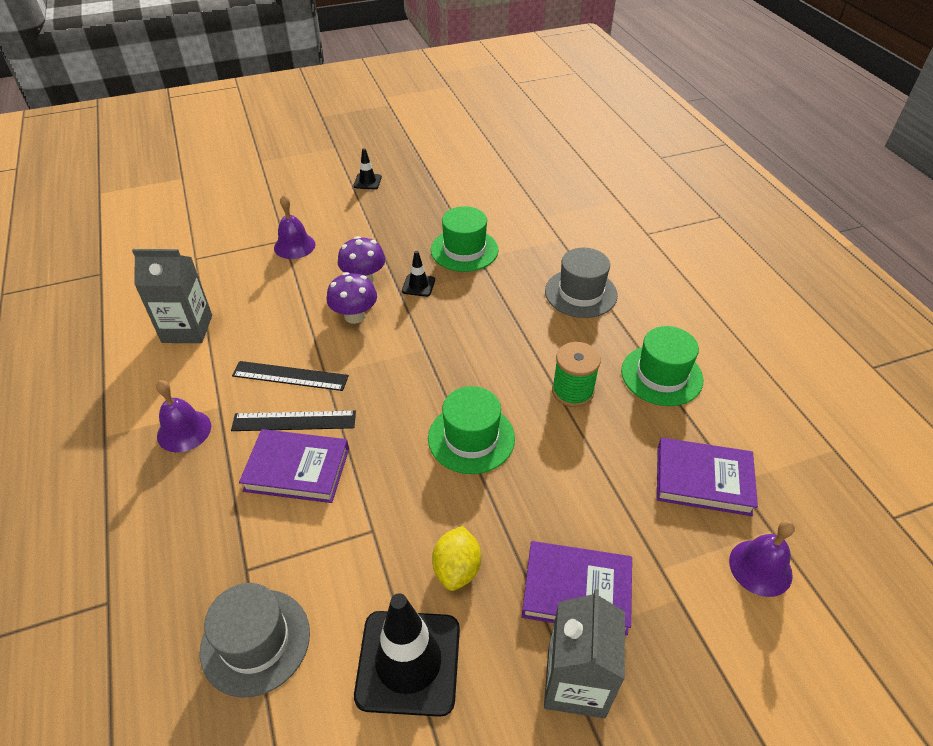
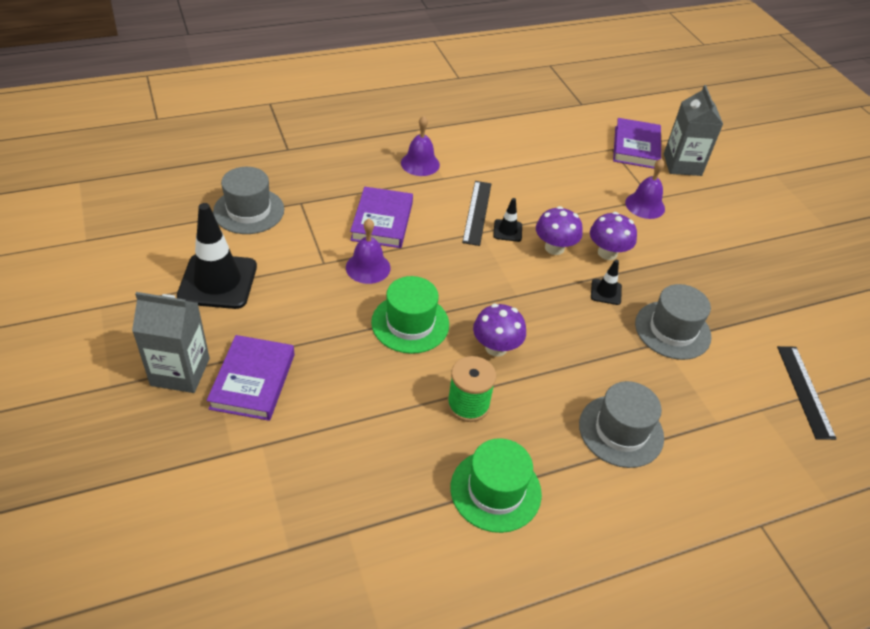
camera: 85 degrees right, 0 degrees up
(187, 329) = (525, 154): grey carton -> grey carton (682, 164)
(294, 421) = (429, 217): black ruler -> black ruler (805, 391)
(367, 181) = (770, 253): black traffic cone -> black traffic cone (507, 230)
(457, 569) = (284, 309): yellow lemon -> none
(464, 250) = (672, 330): green hat -> grey hat
(498, 368) = (496, 347): none -> purple mushroom
(703, 480) = (353, 500): purple book -> purple book (636, 147)
(760, 567) = (250, 526): purple bell -> purple bell (368, 267)

